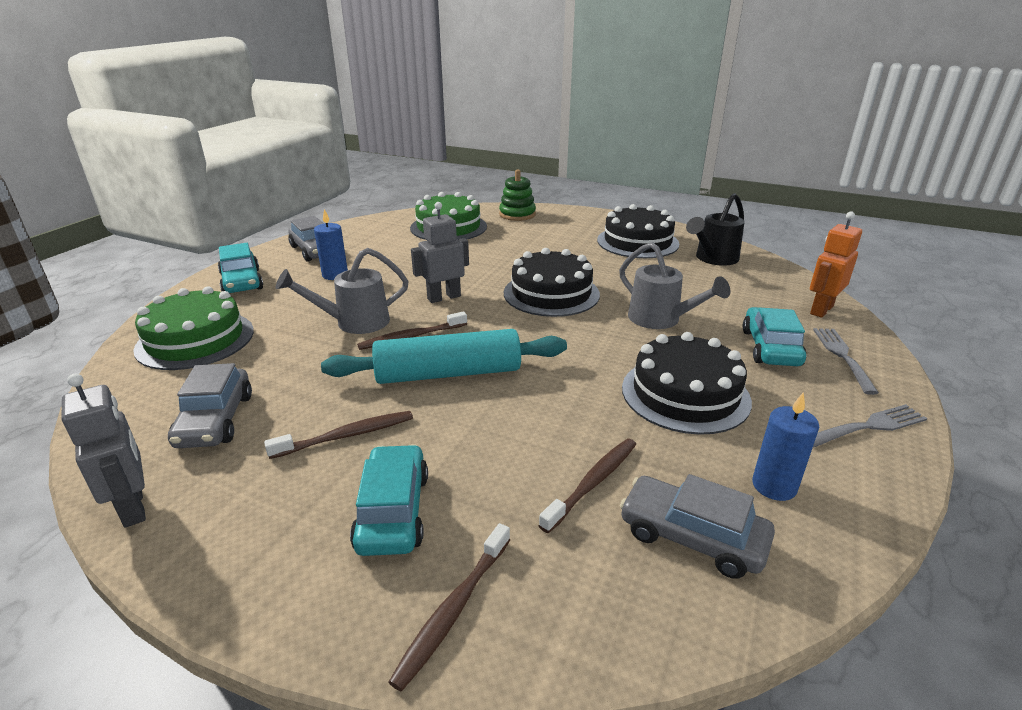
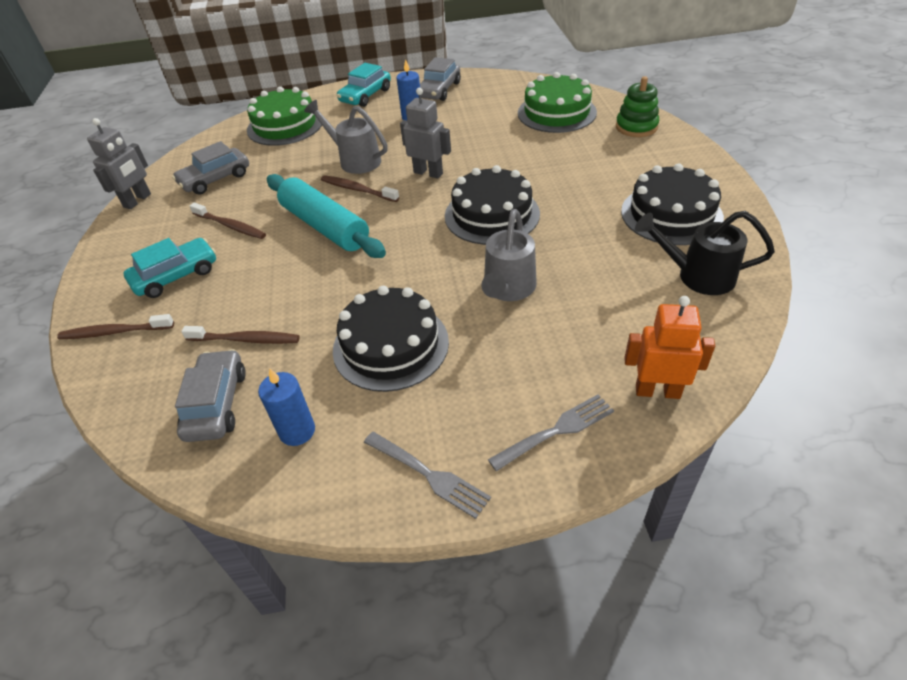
camera: 60 degrees right, 15 degrees up
(770, 348) = (523, 374): turquoise car -> none

